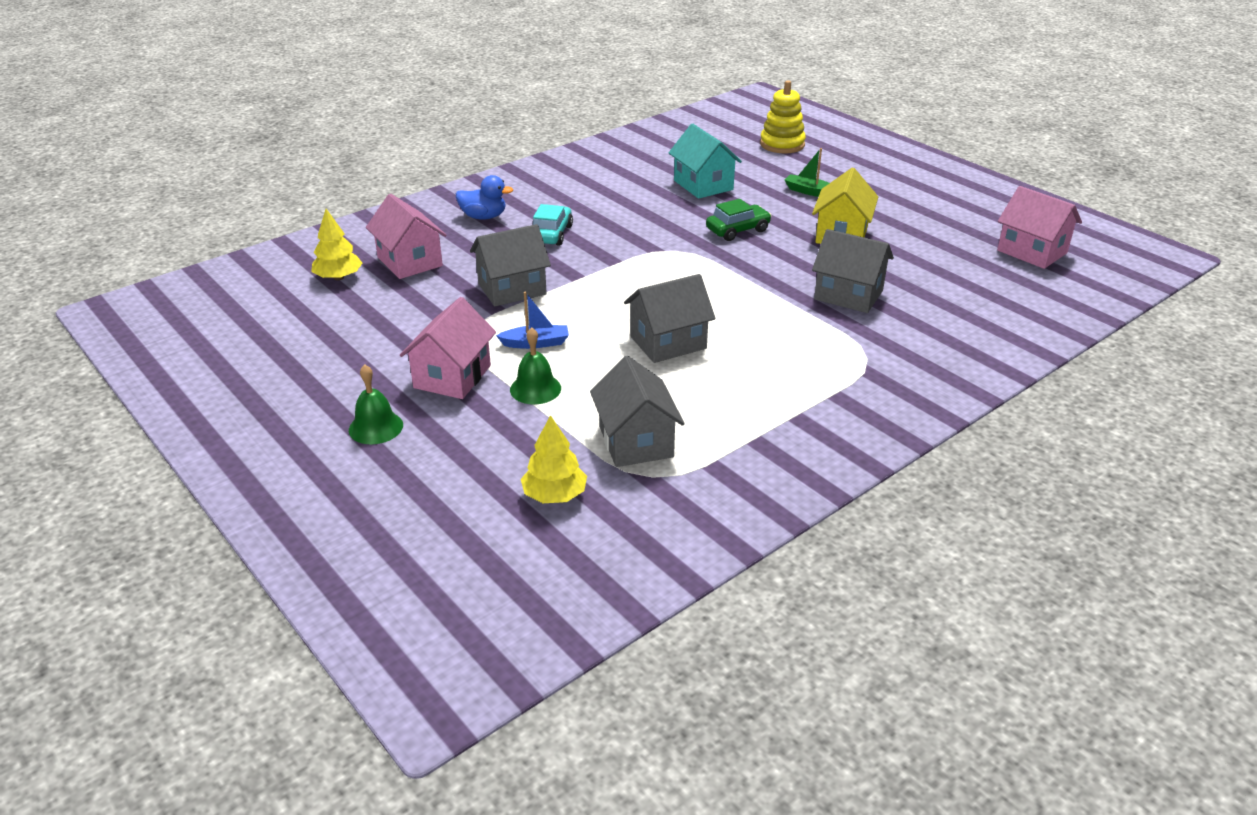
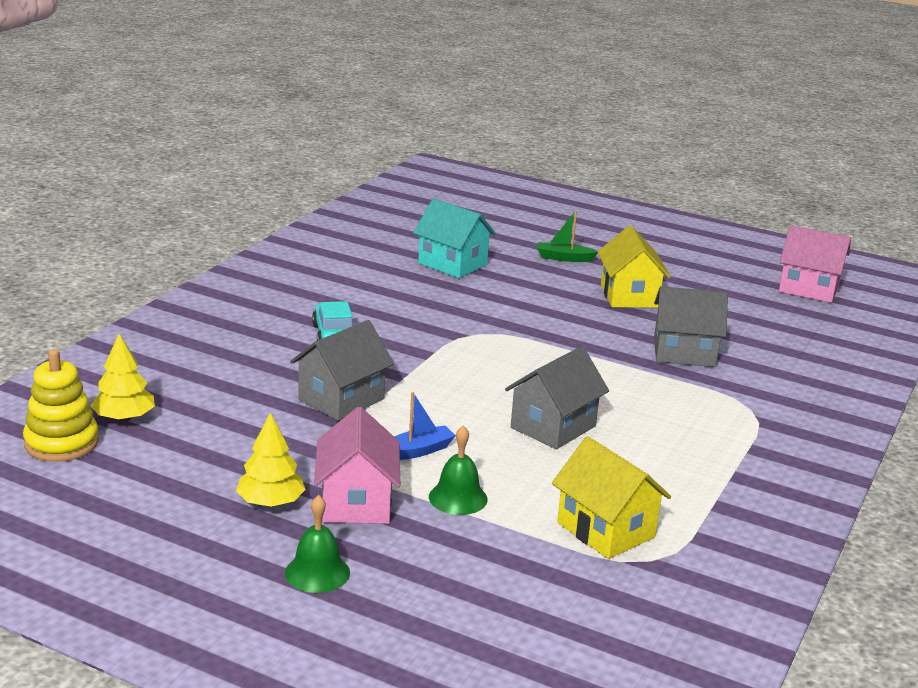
camera: 25 degrees left, 10 degrees down
(410, 261) = (196, 388): pink house -> none
(484, 217) = (241, 327): blue duck -> none
(554, 495) = (571, 600): yellow tree -> yellow tree (270, 503)
(636, 442) = (606, 530): grey house -> yellow house
(737, 230) = (526, 305): green car -> none
(782, 144) = (497, 214): yellow stacking toy -> yellow stacking toy (61, 443)

